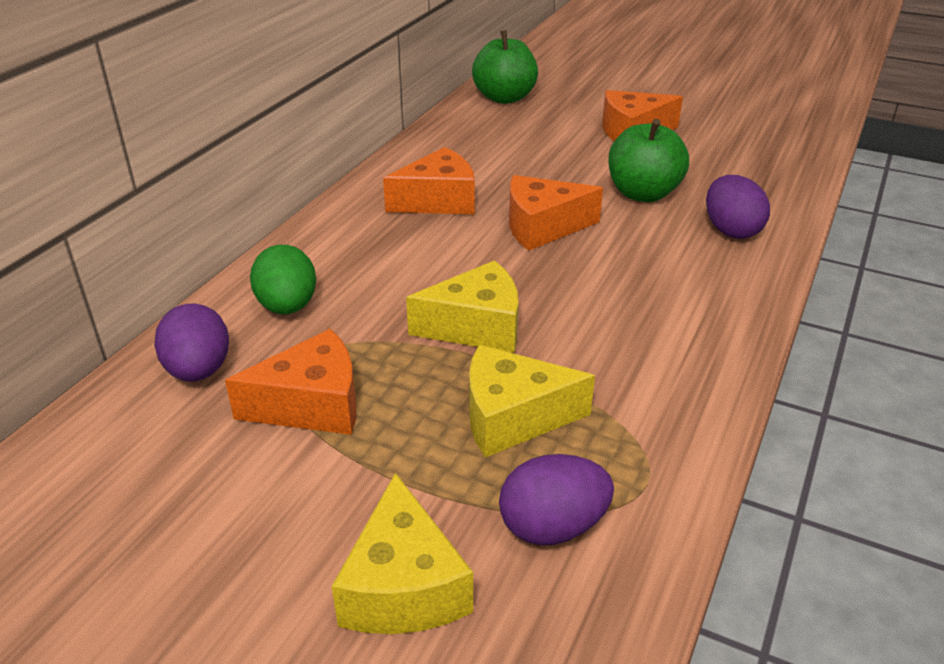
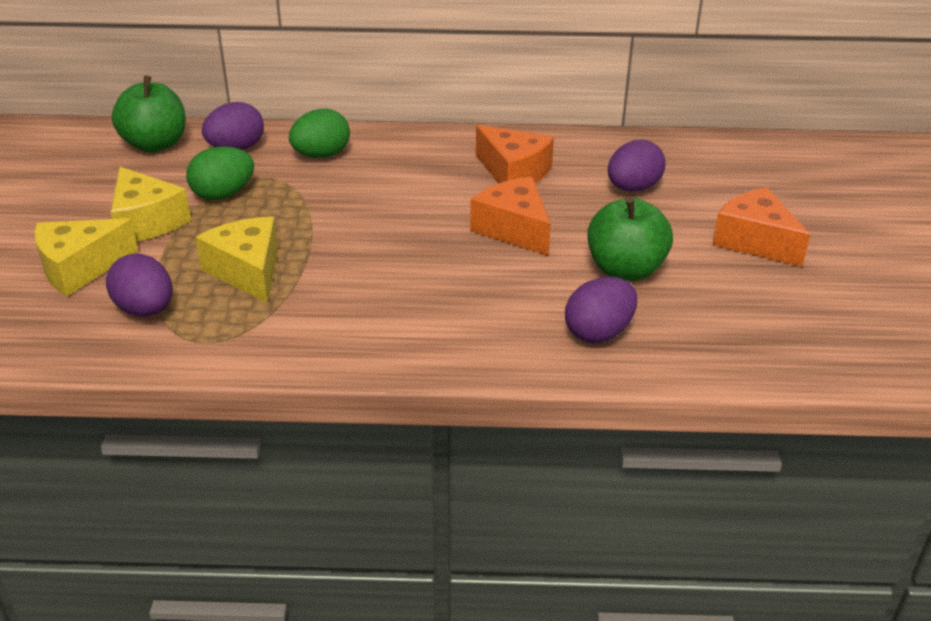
camera: 65 degrees right, 0 degrees up
(312, 404) = (223, 194): orange cheese -> green egg
(476, 326) = (345, 232): yellow cheese -> yellow cheese (146, 221)
(504, 98) = (747, 156): green apple -> green apple (155, 144)
(516, 155) = (633, 188): none -> purple egg

